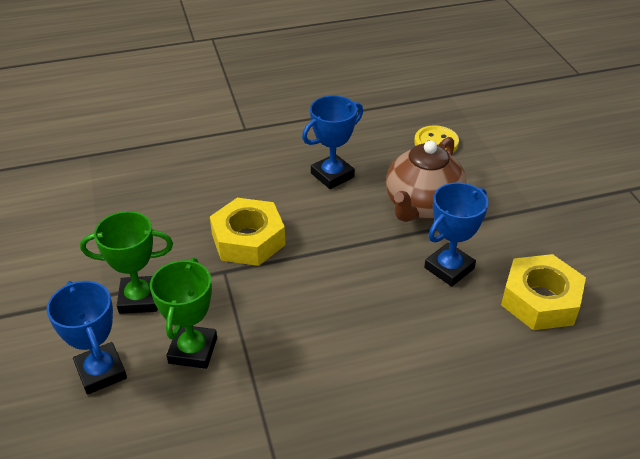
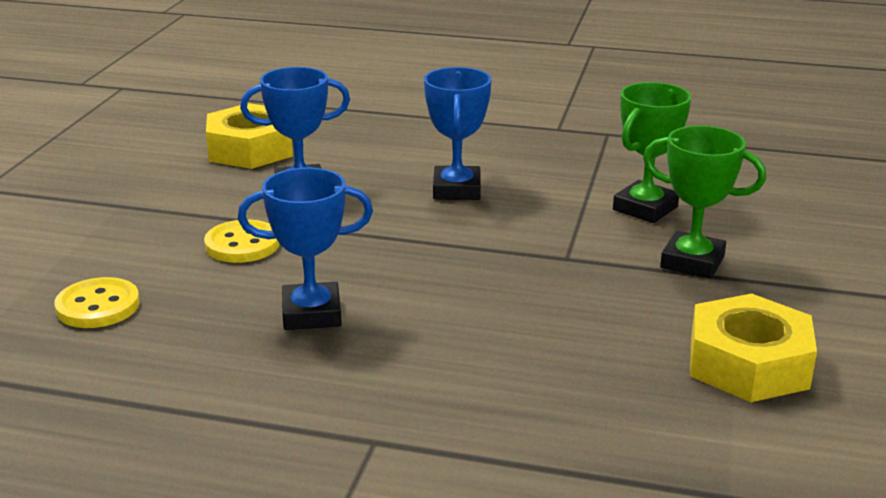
camera: 150 degrees left, 15 degrees down
(101, 372) = (756, 220): blue trophy -> blue trophy (456, 190)
(248, 239) = (510, 277): yellow nut -> yellow nut (748, 364)
(422, 205) = (242, 244): brown teapot -> yellow button

